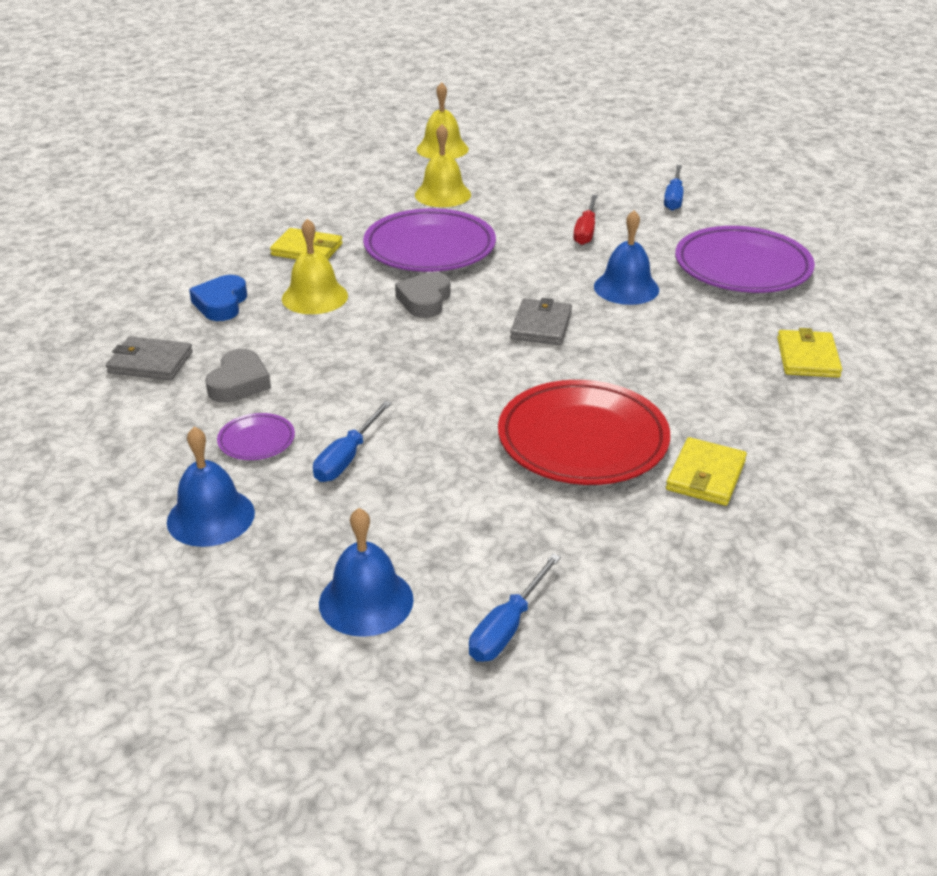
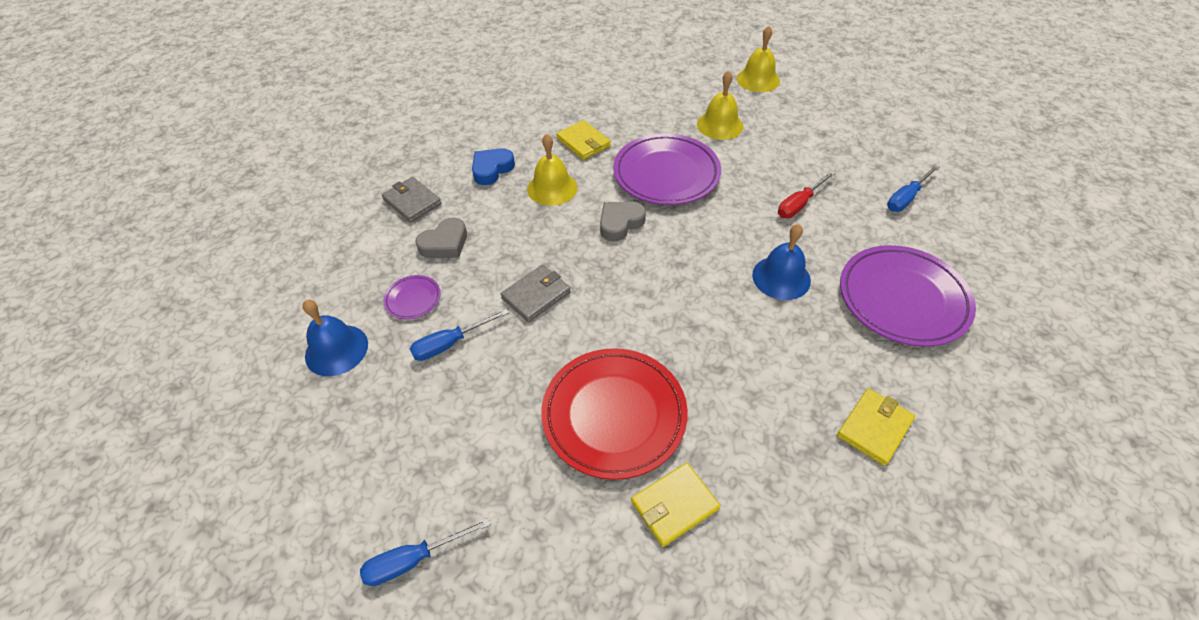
camera: 35 degrees right, 15 degrees up
(366, 601) = (356, 477): blue bell -> none
(541, 325) = (681, 285): grey wallet -> grey wallet (536, 295)

